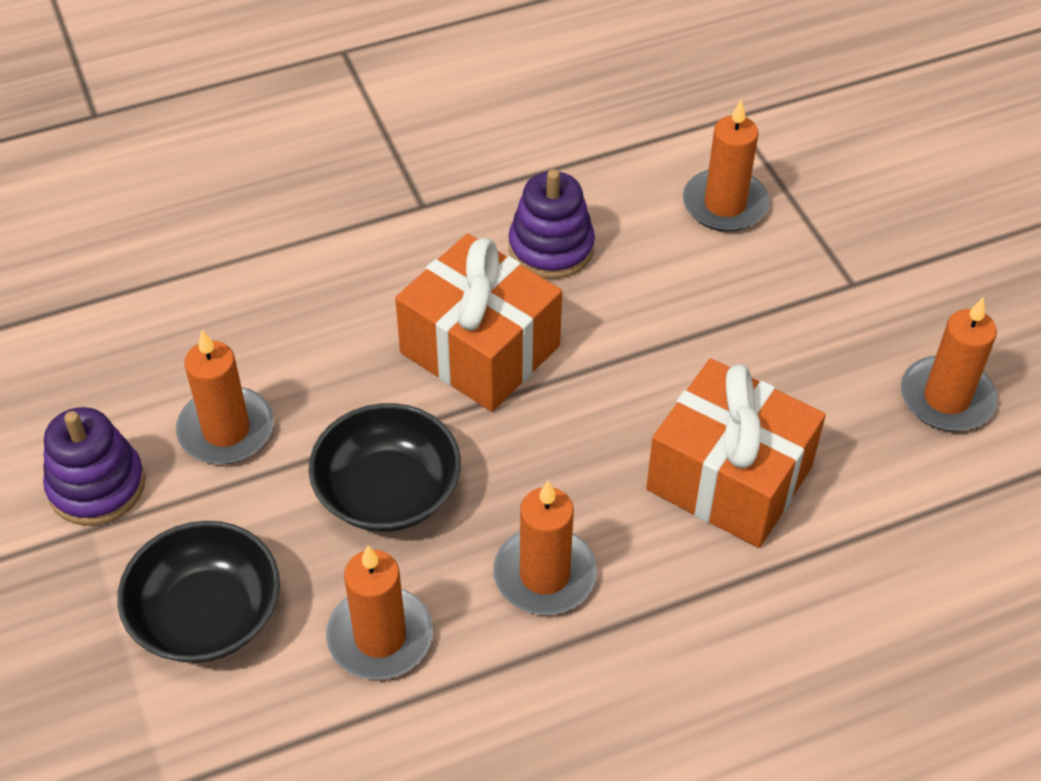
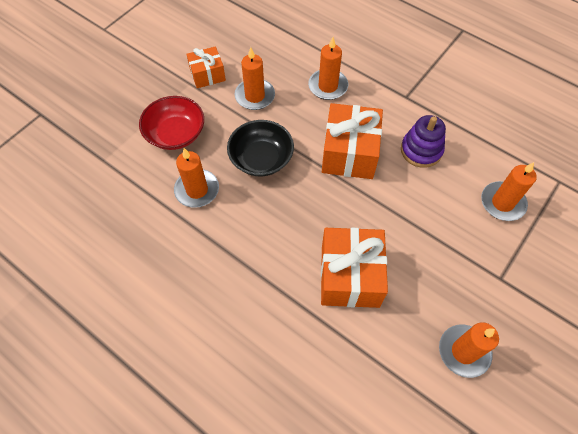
camera: 60 degrees right, 10 degrees up
(97, 486) = (207, 75): purple stacking toy -> orange gift
(206, 614) = (175, 134): black bowl -> red bowl
(544, 575) = (257, 230): orange candle -> orange candle (328, 86)

